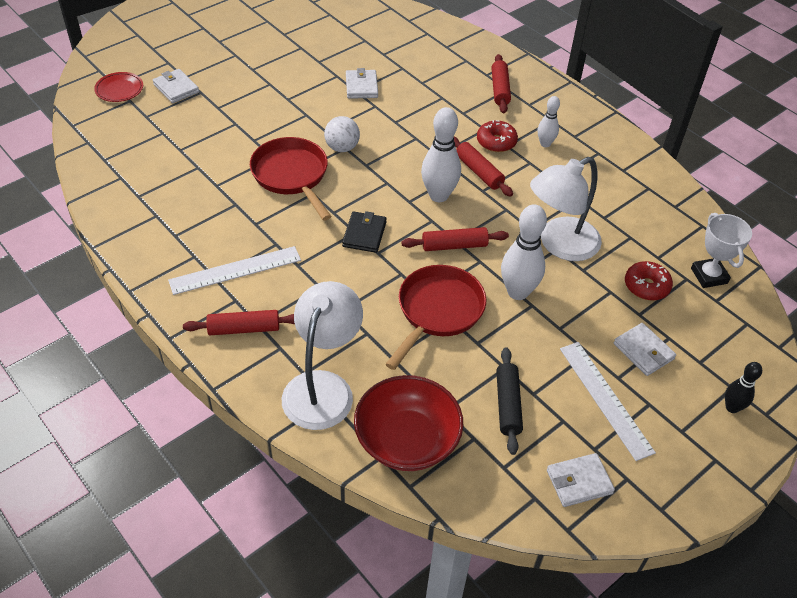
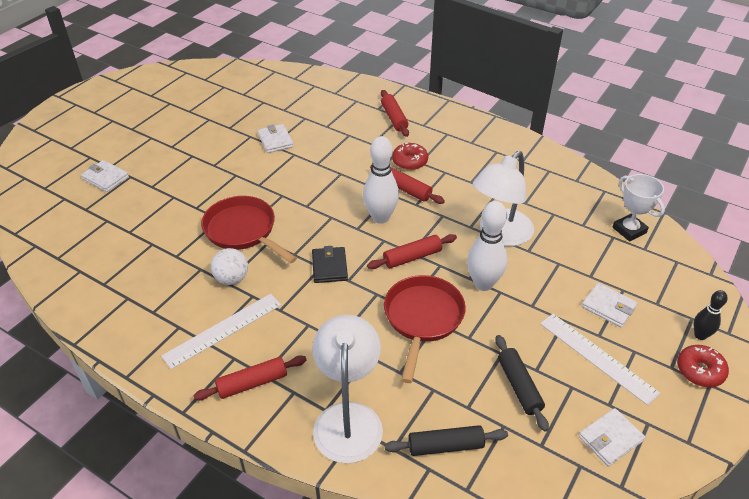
camera: 15 degrees left, 5 degrees down
(119, 90) = (51, 191): red plate -> none
(342, 147) = (279, 196): white ball -> white ball (232, 279)
(407, 440) = (445, 446): red bowl -> black rolling pin
(545, 144) = (450, 154): white bowling pin -> none
(646, 286) = (585, 251): red donut -> red donut (700, 371)

